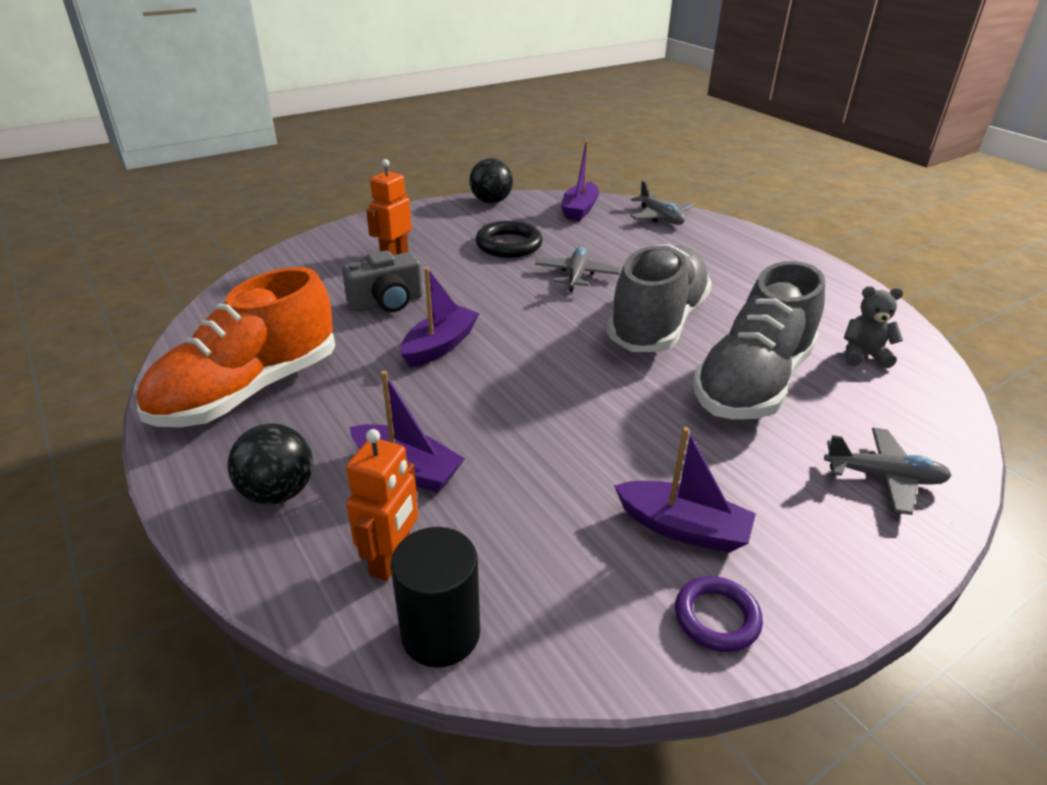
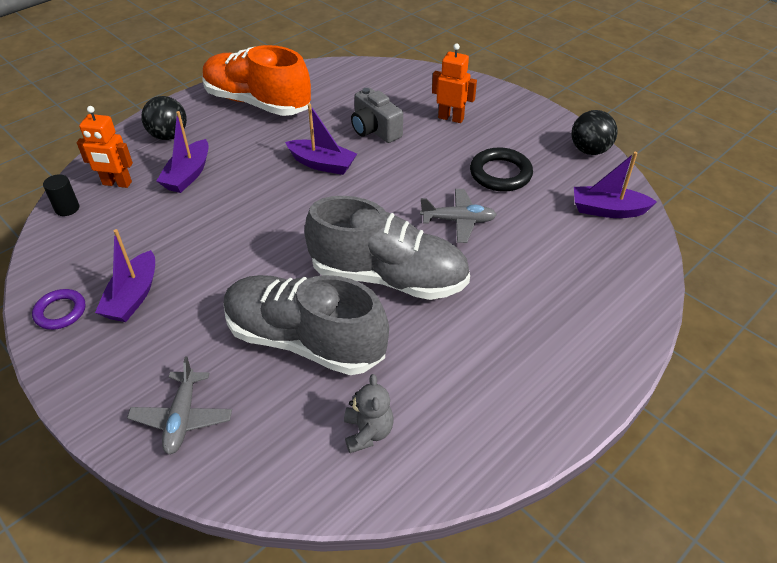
camera: 80 degrees right, 10 degrees up
(440, 633) = (67, 208): black cylinder -> black cylinder, size x0.60
(660, 217) = (627, 273): grey plane -> none

